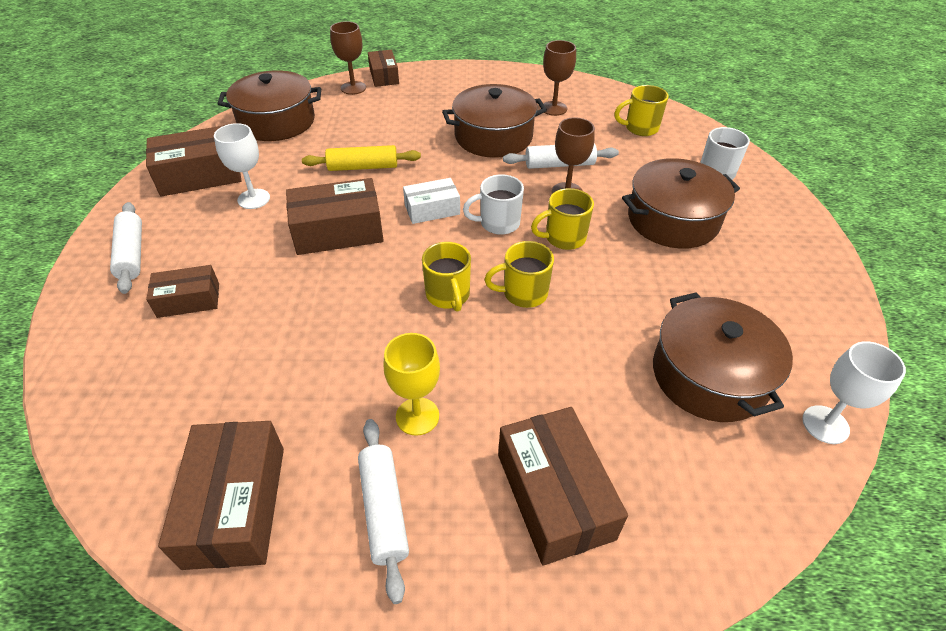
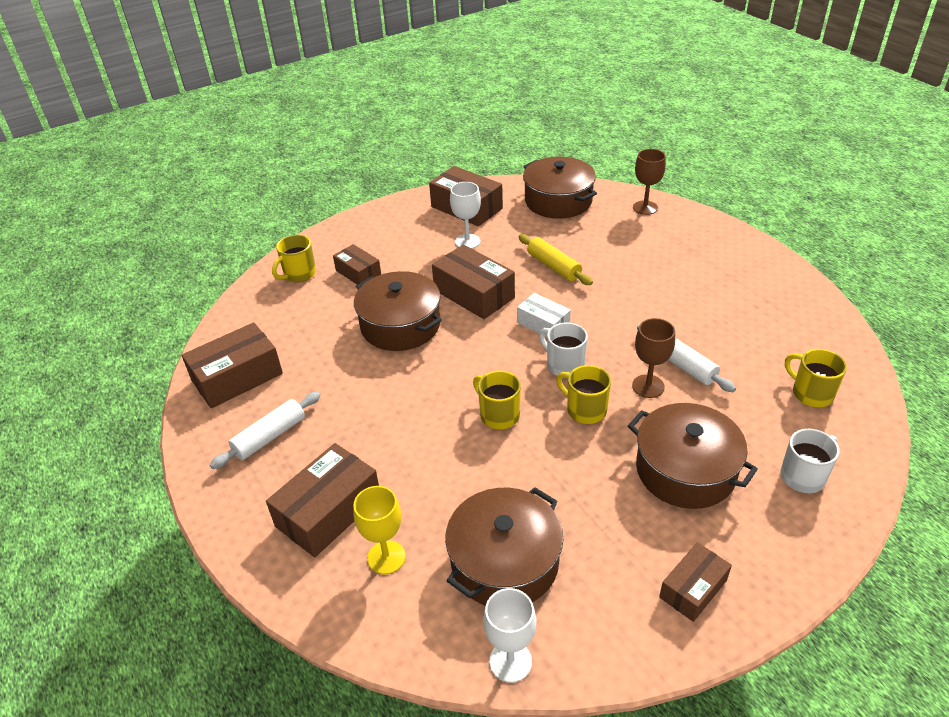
camera: 60 degrees right, 5 degrees down
(131, 254) = (374, 230): white rolling pin -> none
(384, 76) = (682, 212): brown box -> brown box (693, 589)
(417, 416) = (345, 416): yellow goblet -> yellow goblet (386, 557)
(448, 295) = (460, 377): yellow mug -> yellow mug (299, 274)
(493, 136) = (675, 309): brown pot -> brown pot (400, 325)
(554, 108) = (766, 324): brown goblet -> none

